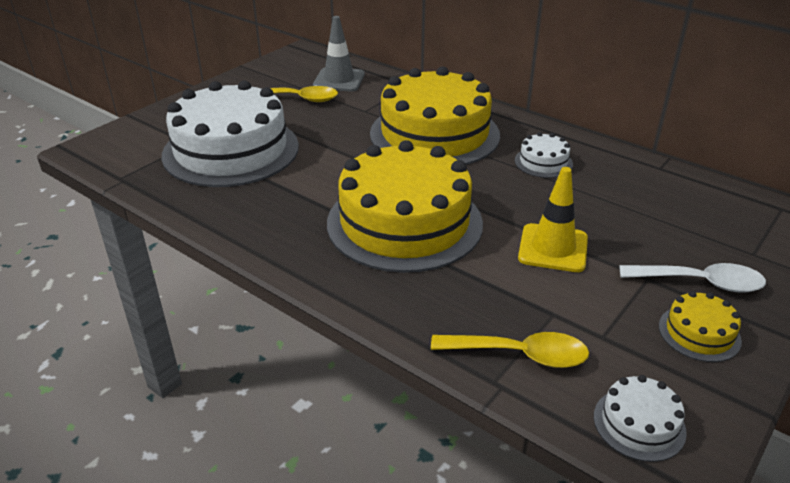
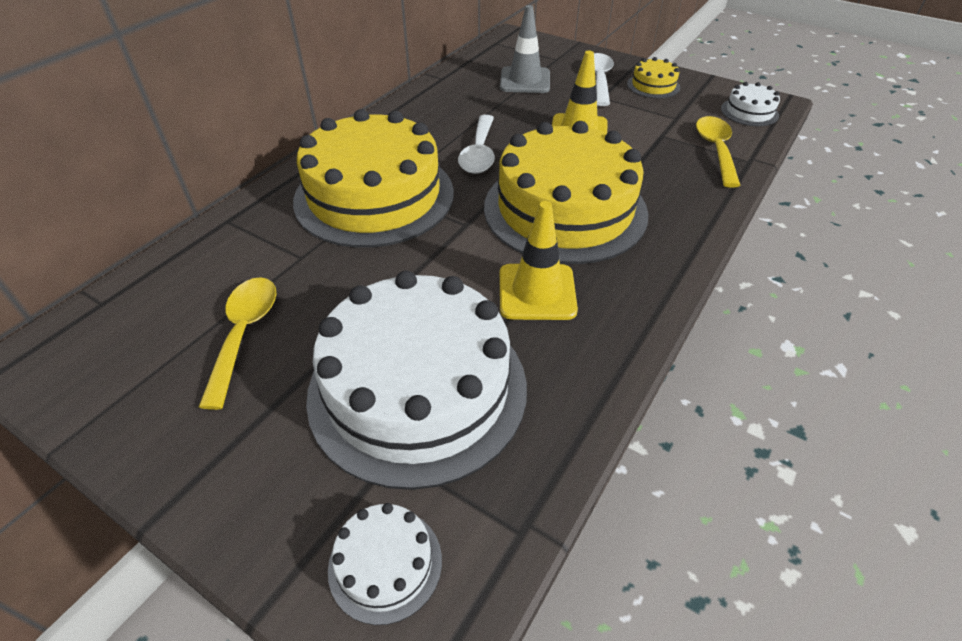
camera: 95 degrees left, 10 degrees up
(300, 198) = (537, 292): none -> yellow traffic cone
(339, 80) = (185, 294): grey traffic cone -> grey traffic cone (525, 81)
(502, 183) = (479, 153): none -> white spoon
(543, 162) = (436, 130): white cake -> white cake (385, 564)

